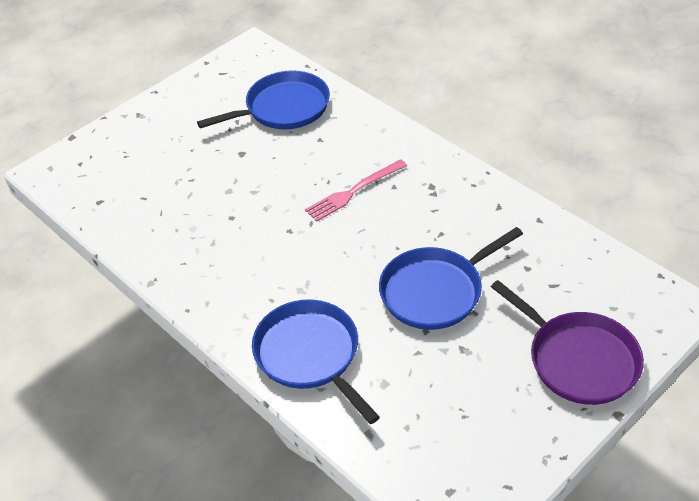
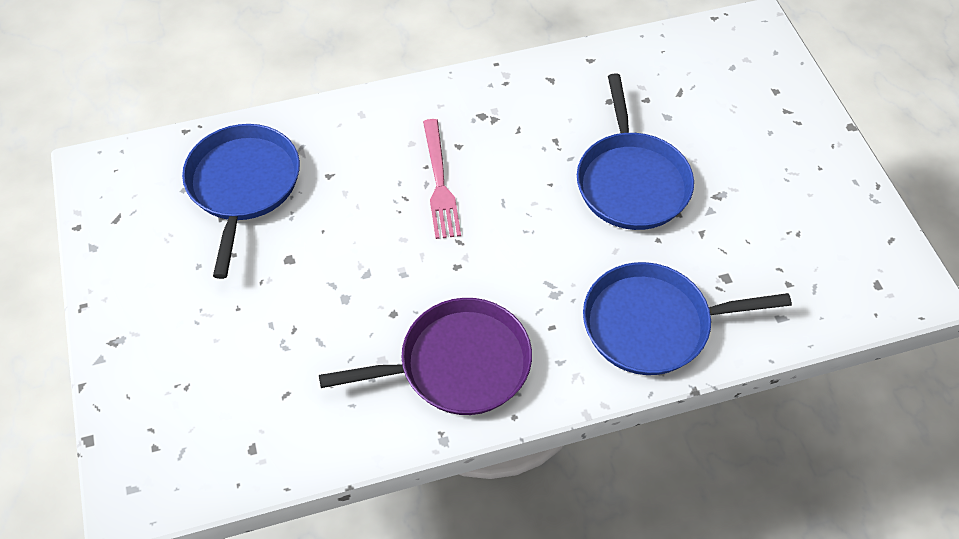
camera: 65 degrees left, 10 degrees up
(579, 360) = (778, 121): purple pan -> purple pan (458, 364)

